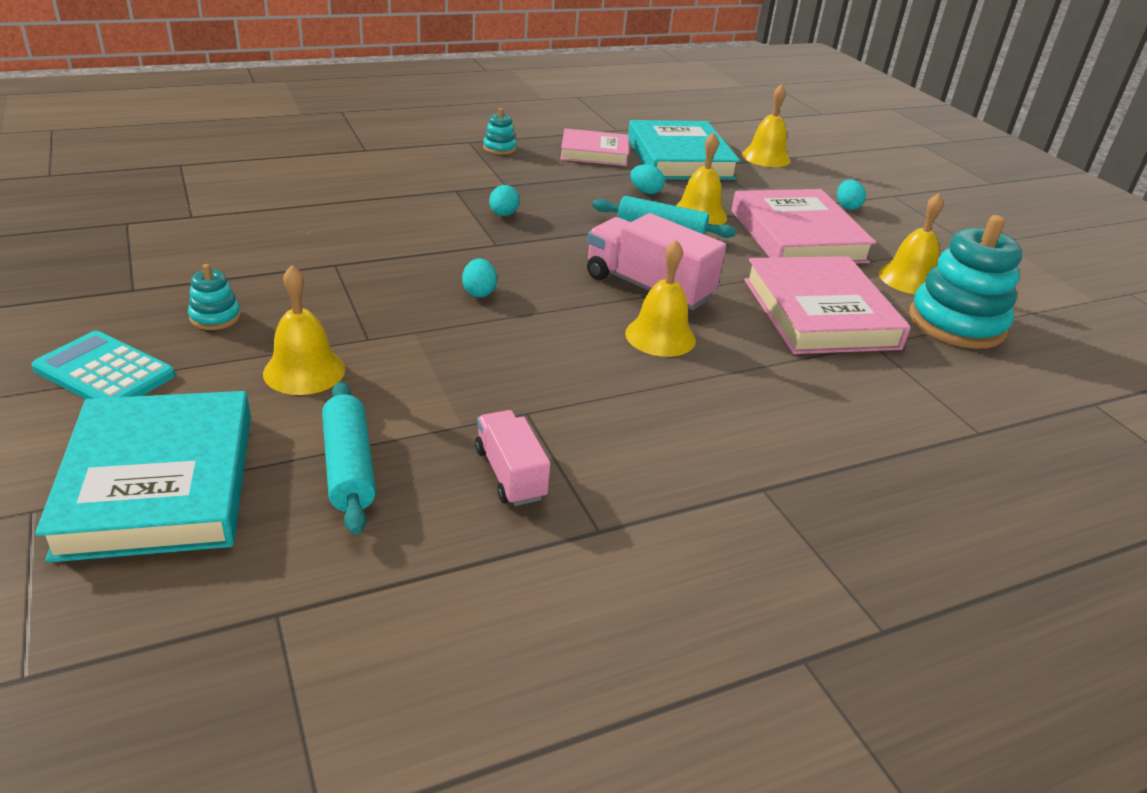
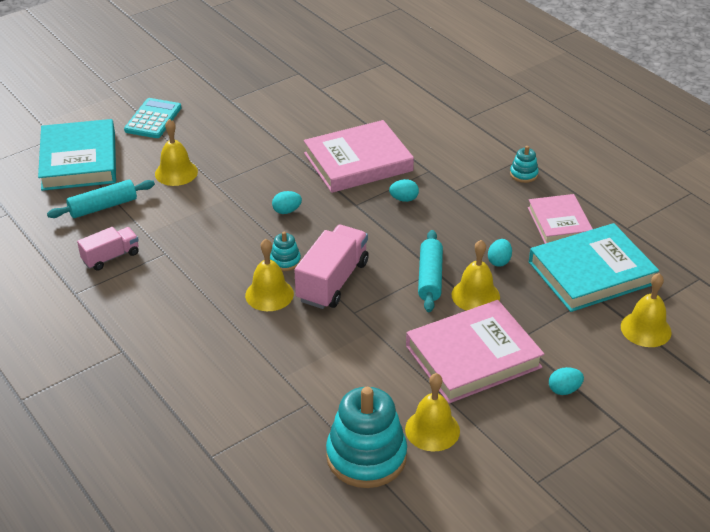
camera: 80 degrees right, 5 degrees up
(158, 483) = (79, 160): turquoise book -> turquoise book turned 75 degrees counterclockwise
(215, 317) = (214, 132): turquoise stacking toy -> turquoise stacking toy (285, 261)
(819, 313) = (340, 372): pink book -> pink book (358, 162)

